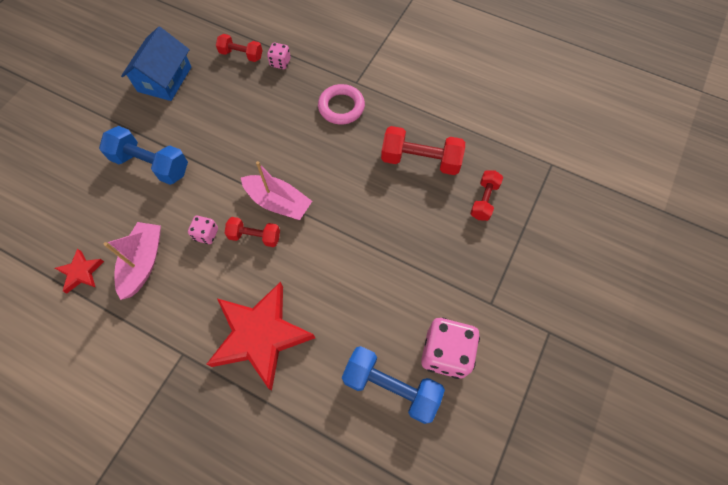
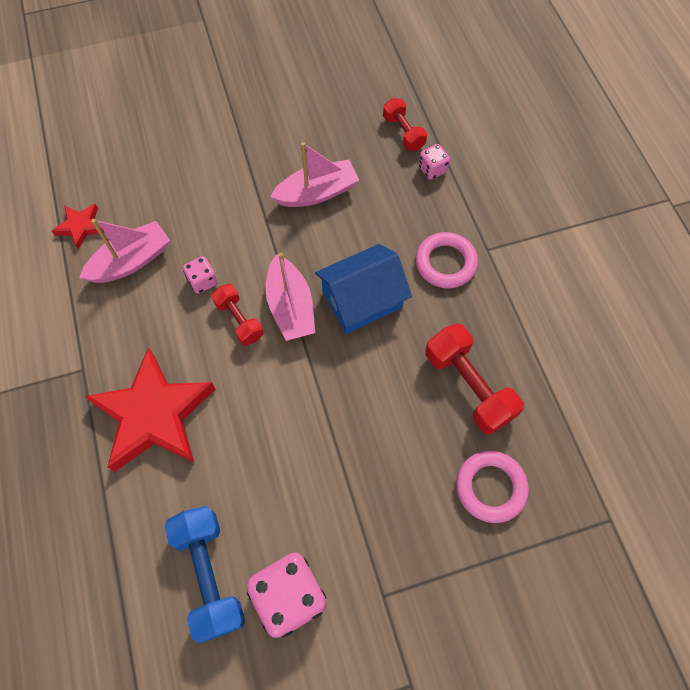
camera: 45 degrees right, 0 degrees up
(151, 164) = (222, 177): blue dumbbell -> none
(164, 79) = (311, 104): blue house -> blue house (362, 299)
(224, 127) = (317, 193): none -> pink boat
(484, 200) = (490, 487): red dumbbell -> pink ring

